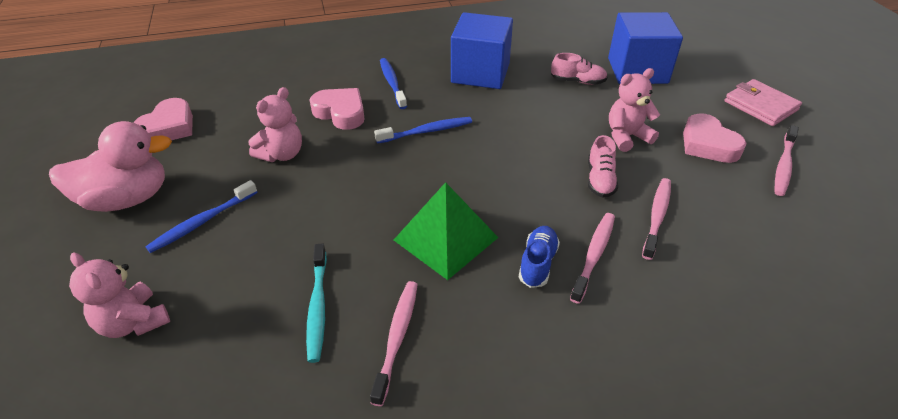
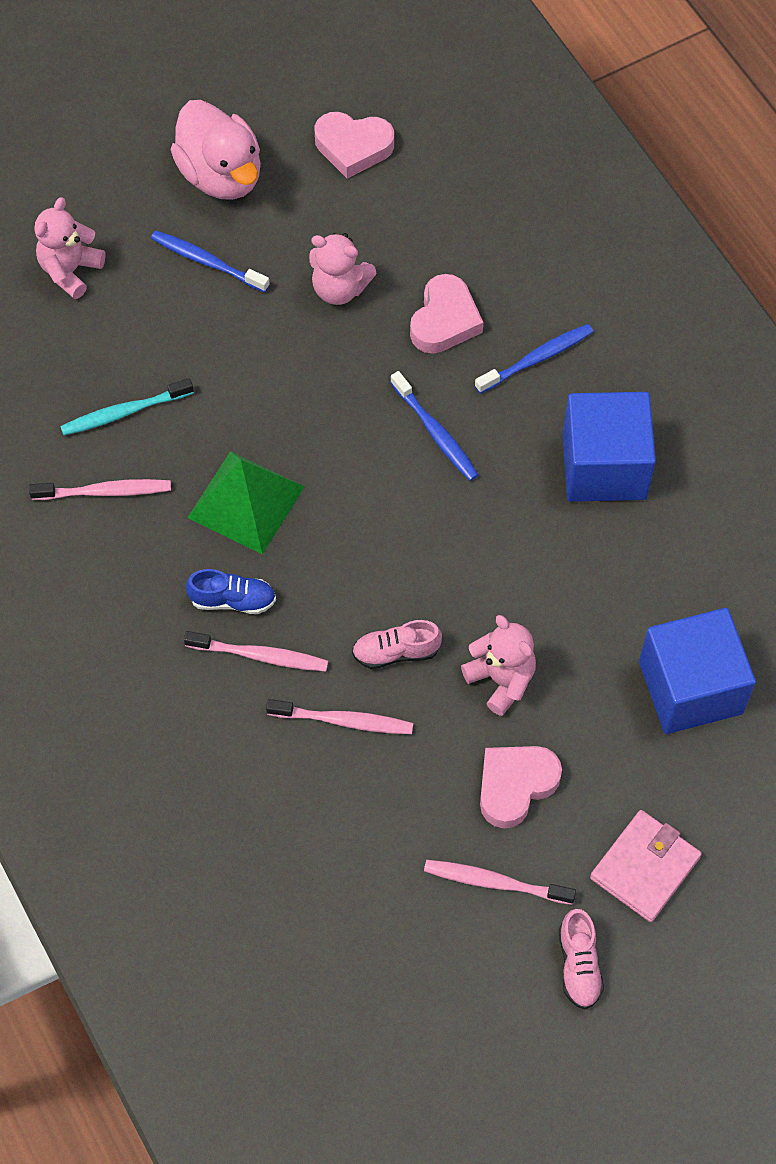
camera: 75 degrees right, 20 degrees up
(577, 81) = (627, 603): pink shoe -> pink shoe (579, 965)

